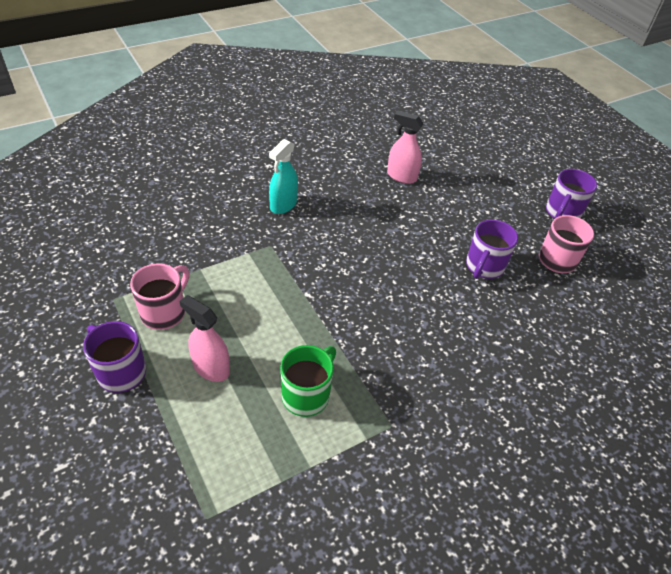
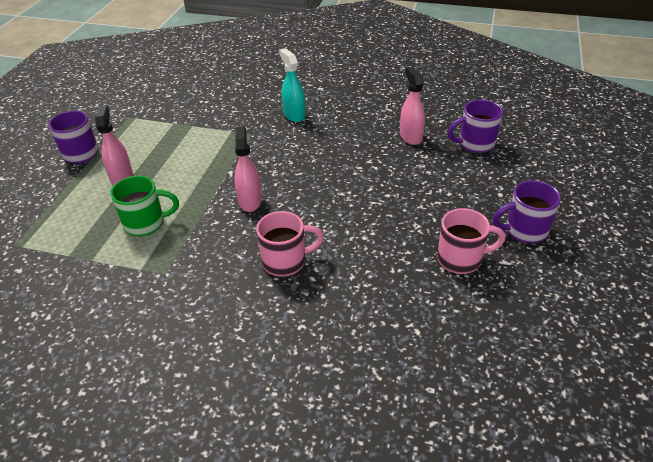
camera: 50 degrees right, 5 degrees down
(164, 312) = (142, 137): pink mug -> pink mug (286, 261)
(283, 205) = (294, 115): turquoise spray bottle -> turquoise spray bottle turned 75 degrees clockwise
(363, 310) = (250, 201): none -> pink spray bottle
(484, 267) = (382, 227): purple mug -> purple mug (475, 144)

